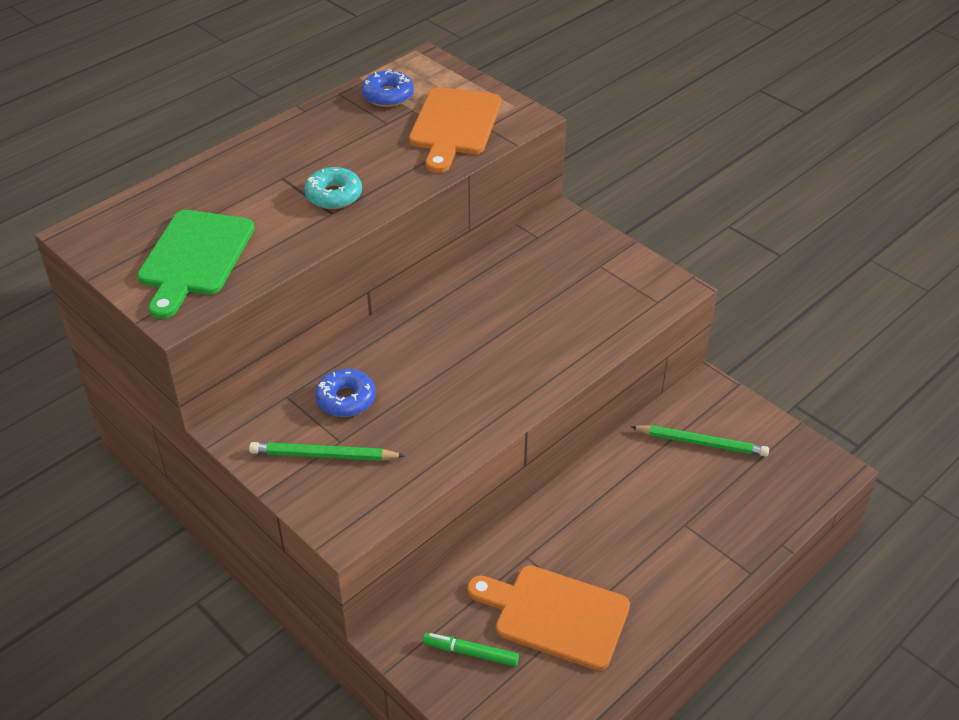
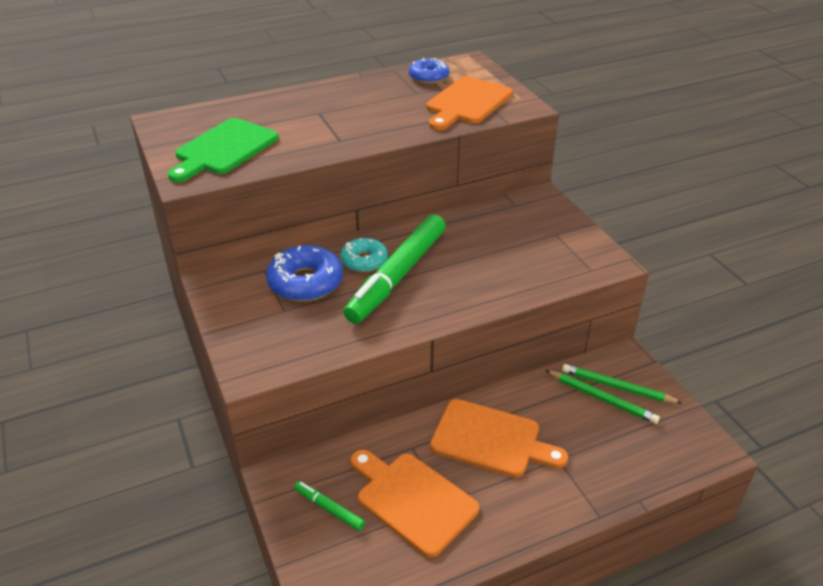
camera: 20 degrees right, 5 degrees down
(323, 455) = (265, 317): green pencil -> green pencil (617, 387)
(334, 195) = (348, 130): turquoise donut -> turquoise donut (364, 261)
(346, 399) = (305, 282): blue donut -> blue donut, size x1.55
(449, 363) = (397, 276): none -> green marker
(606, 523) = (490, 440): none -> orange cutting board

